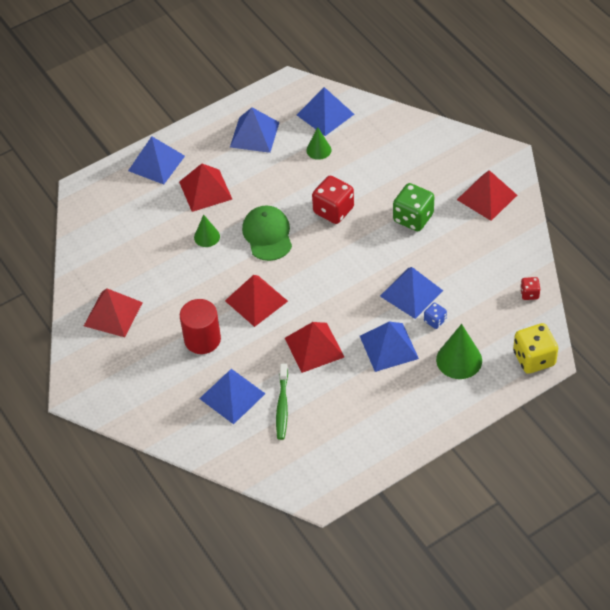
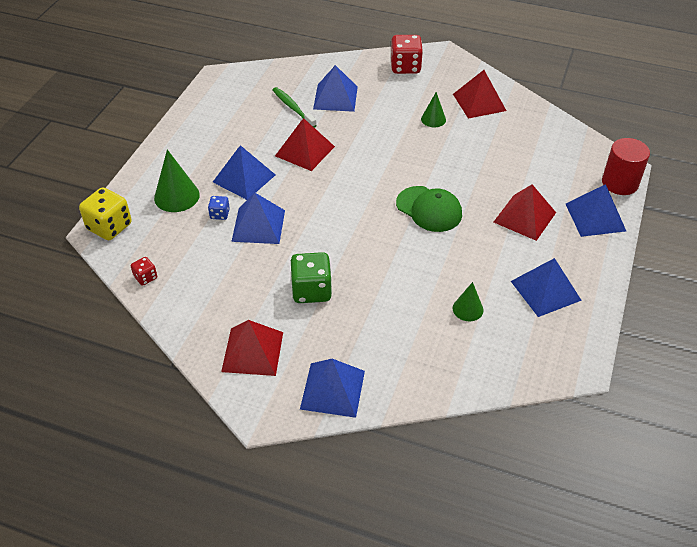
camera: 140 degrees right, 5 degrees down
(202, 339) = (395, 117): red cylinder -> red cylinder (620, 183)
(207, 237) = (477, 183): green cone -> green cone (433, 119)
(256, 301) = (383, 159): red pyramid -> none
(325, 114) = (503, 352): blue pyramid -> blue pyramid (333, 389)
(333, 210) = (393, 258): red dice -> red dice (405, 67)

